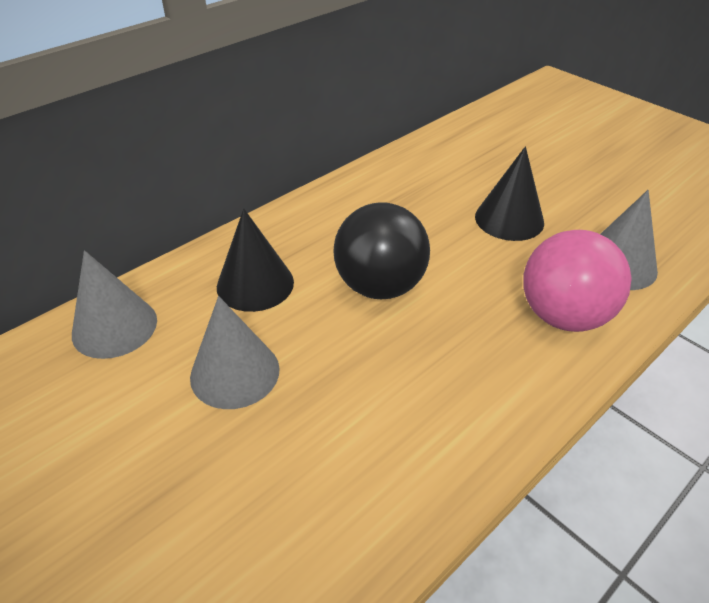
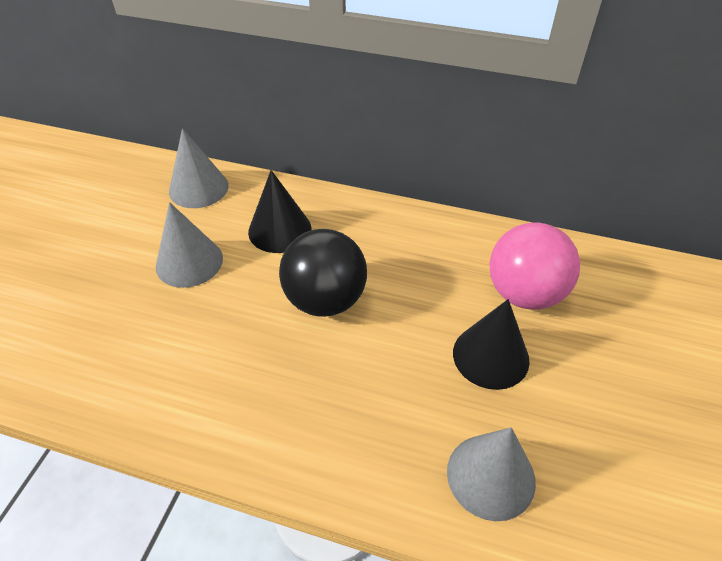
camera: 60 degrees right, 5 degrees up
(563, 316) = (374, 446): pink ball -> pink ball (524, 293)

